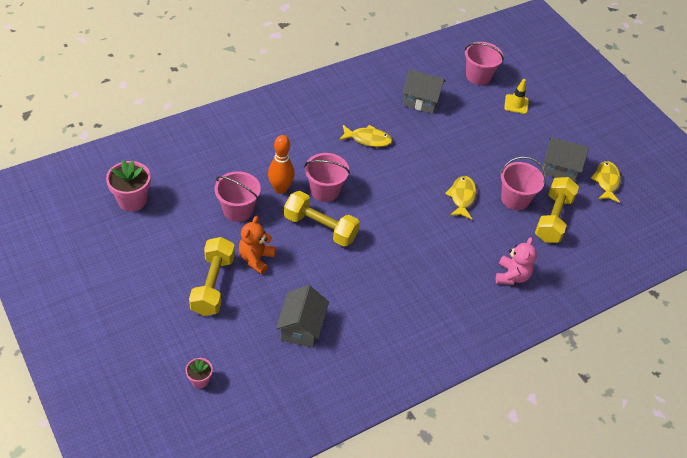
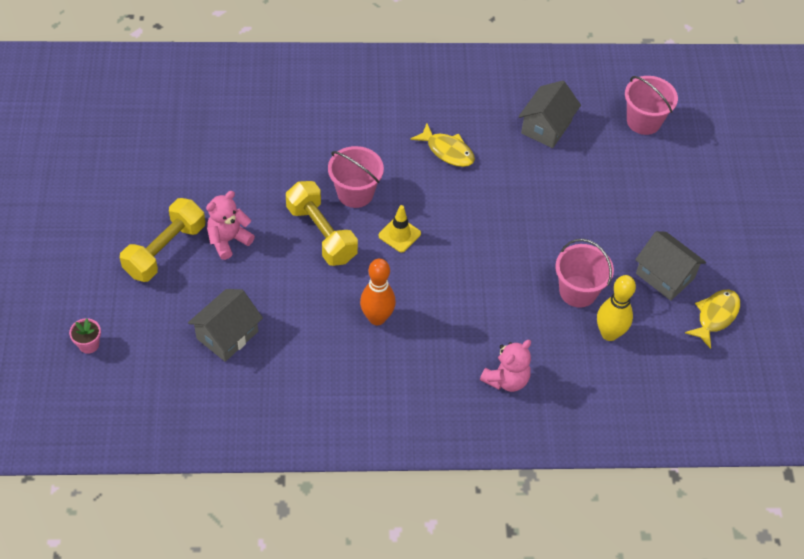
camera: 30 degrees right, 5 degrees up
(132, 200) = (140, 124): pink flower pot -> none
(238, 210) = (244, 178): pink bucket -> none
(256, 259) = (228, 240): orange teddy bear -> pink teddy bear
(280, 189) = (306, 172): orange bowling pin -> orange bowling pin (377, 318)
(421, 101) = (546, 127): grey house -> grey house turned 75 degrees clockwise
(462, 197) = (513, 263): yellow fish -> none
(516, 104) = (668, 174): yellow traffic cone -> yellow traffic cone (399, 234)
(553, 218) = (609, 333): yellow dumbbell -> yellow bowling pin

